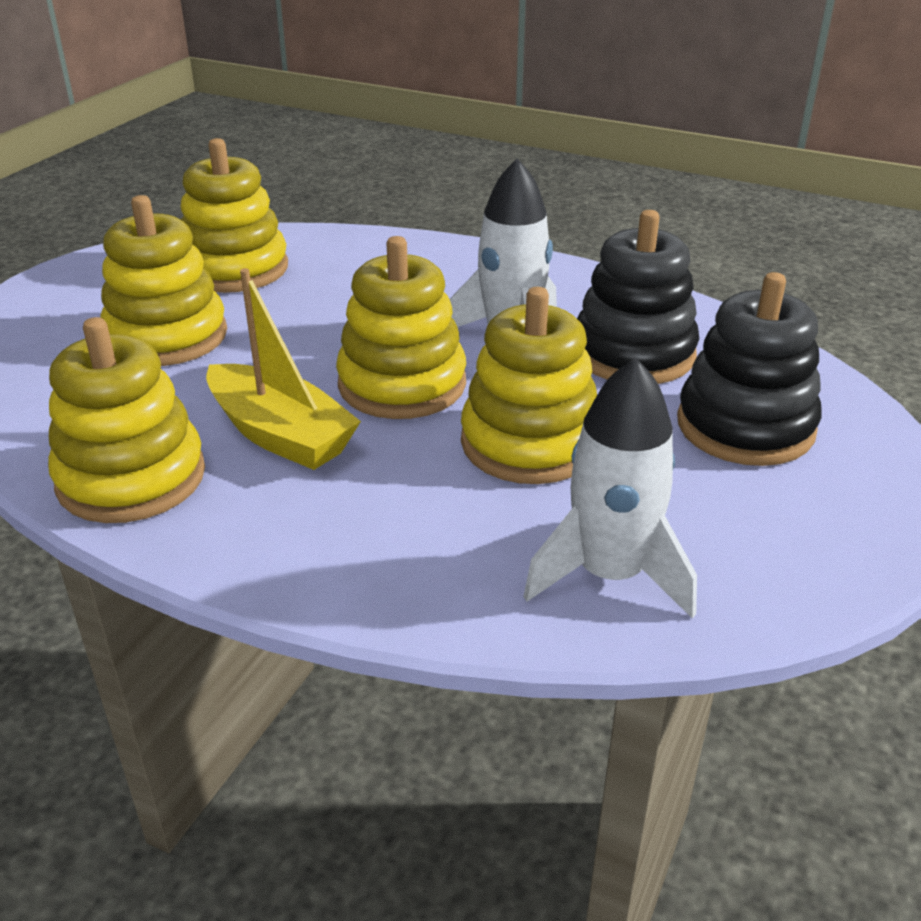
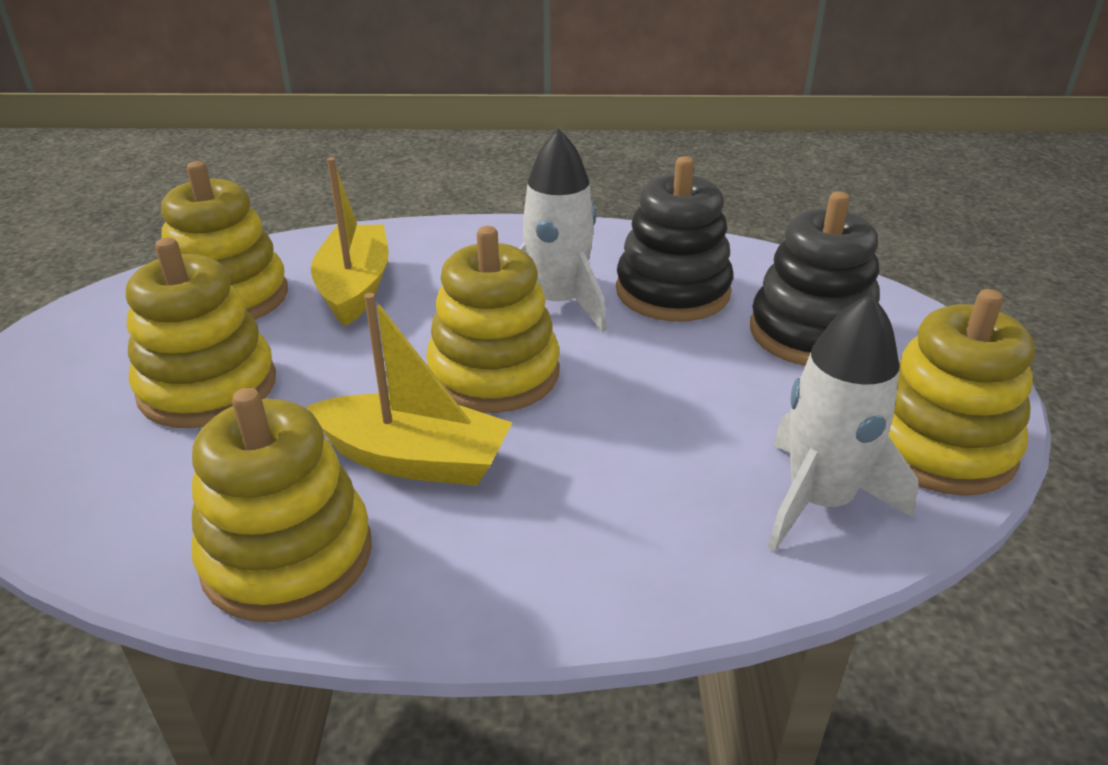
camera: 25 degrees left, 0 degrees up
(342, 283) = (355, 287): none -> yellow boat
(530, 443) = (654, 398): yellow stacking toy -> yellow stacking toy (939, 446)

